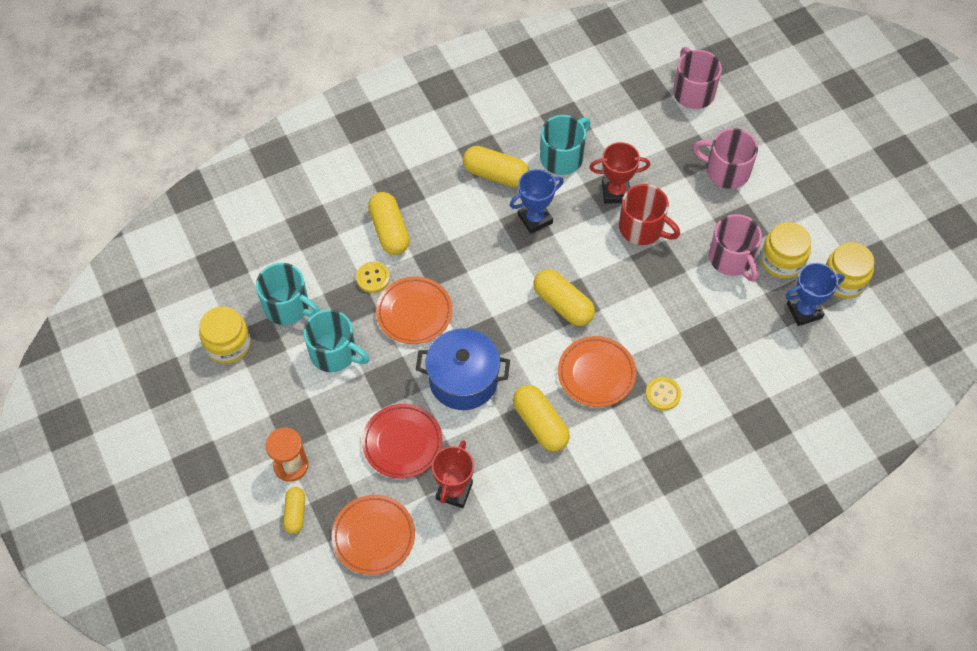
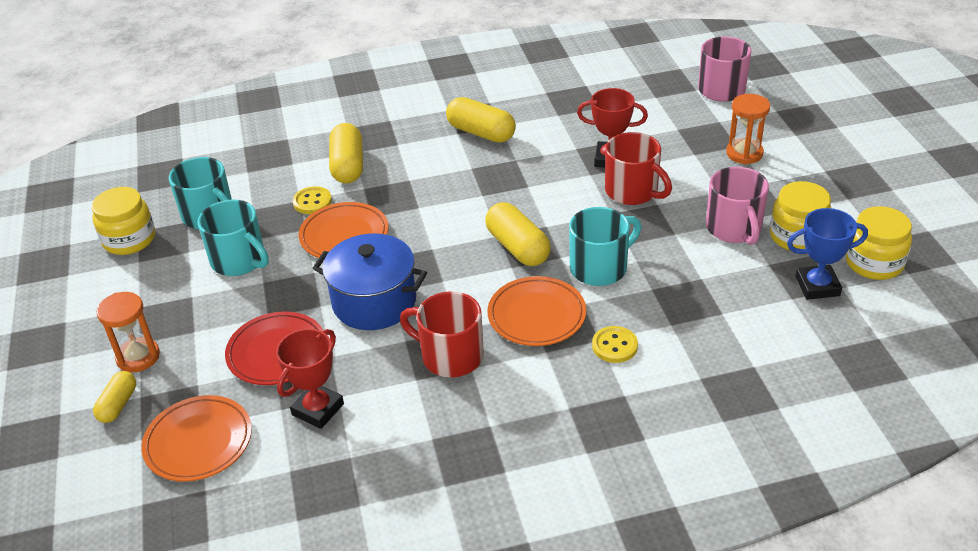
camera: 15 degrees right, 20 degrees down
(535, 219) = (511, 172): blue trophy -> none
(540, 424) = (450, 356): yellow capsule -> red mug
(562, 157) = (560, 126): turquoise mug -> turquoise mug (600, 267)
(726, 171) = (744, 153): pink mug -> orange hourglass

